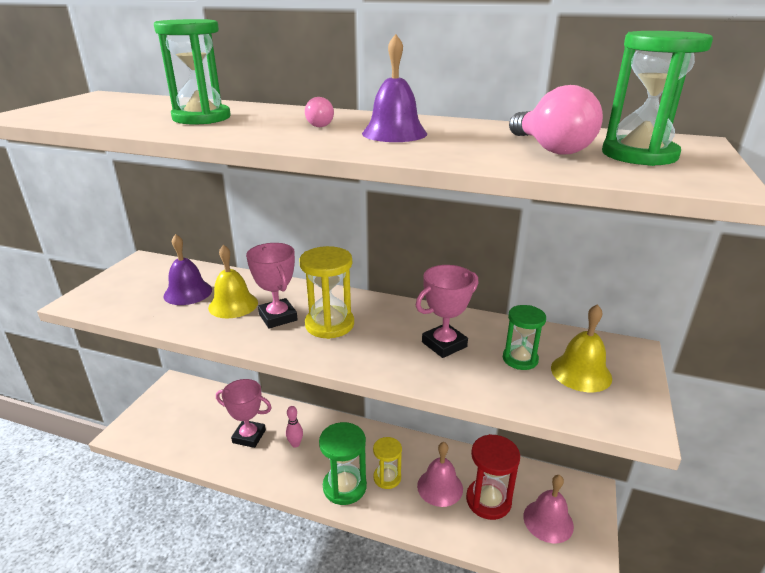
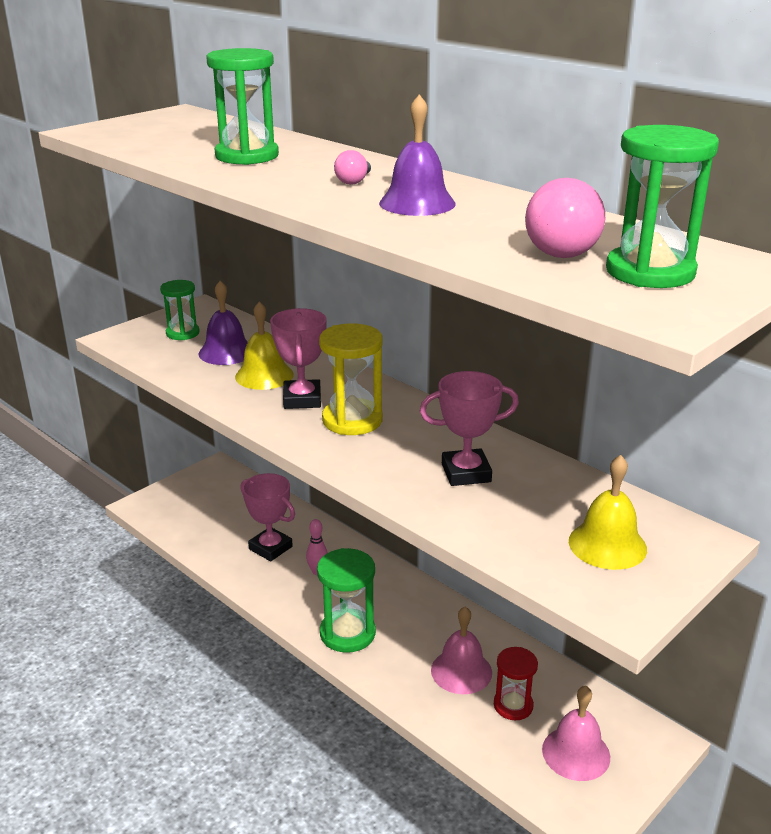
camera: 25 degrees right, 0 degrees up
(387, 478) = (403, 640): yellow hourglass -> none
(488, 500) = (513, 705): red hourglass -> red hourglass, size x0.65
(520, 359) = (544, 511): green hourglass -> green hourglass (182, 333)

